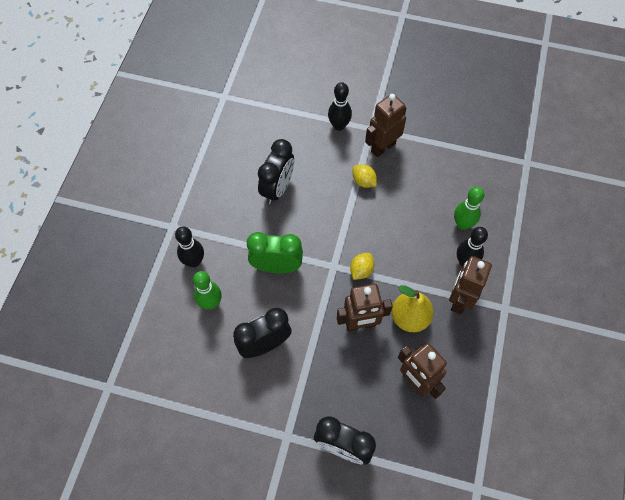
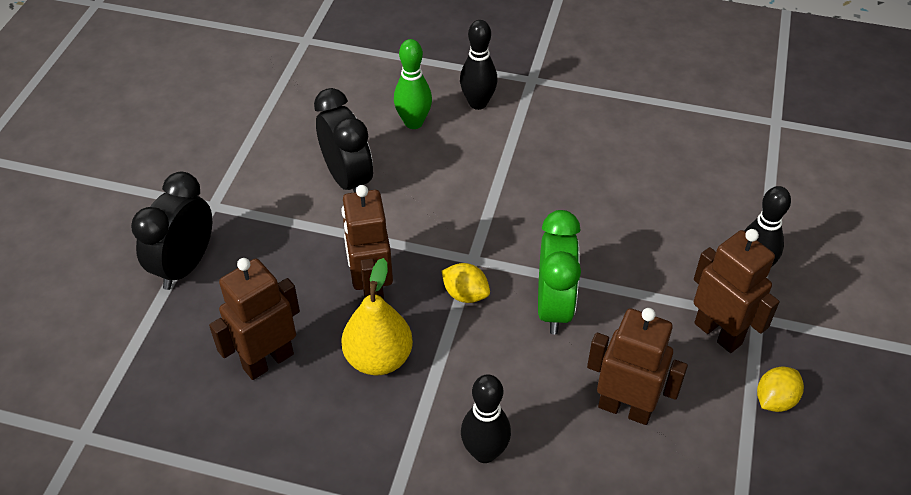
camera: 90 degrees right, 15 degrees down
(276, 266) = (471, 190): green clock -> green clock (554, 307)
(277, 188) = (609, 189): black clock -> none
(363, 181) = (639, 302): yellow lemon -> yellow lemon (775, 400)
(459, 300) = (407, 436): brown robot -> brown robot (625, 408)
(462, 224) = (564, 455): green bowling pin -> none

